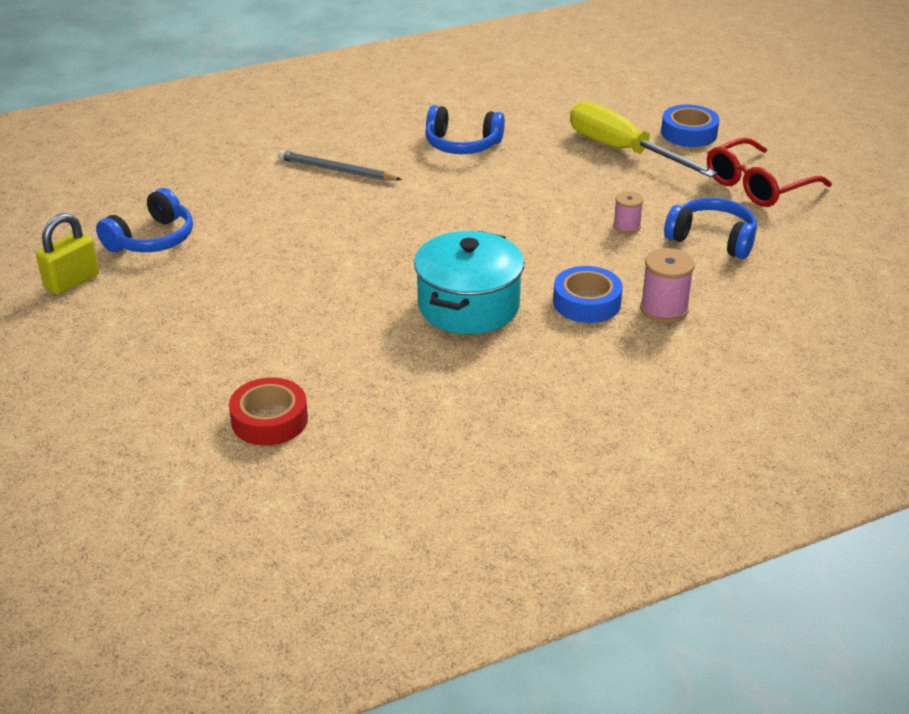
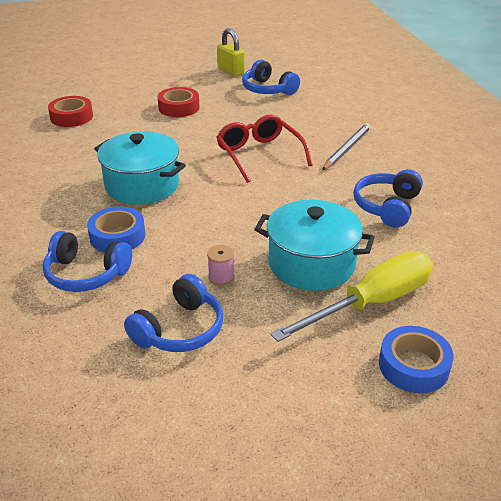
camera: 100 degrees right, 0 degrees up
(224, 313) = (179, 107): none -> red tape
(580, 181) = (311, 264): none -> turquoise pot
(664, 309) = (86, 274): pink spool -> blue headphones
(757, 186) = (277, 396): red glasses -> red glasses (259, 154)

